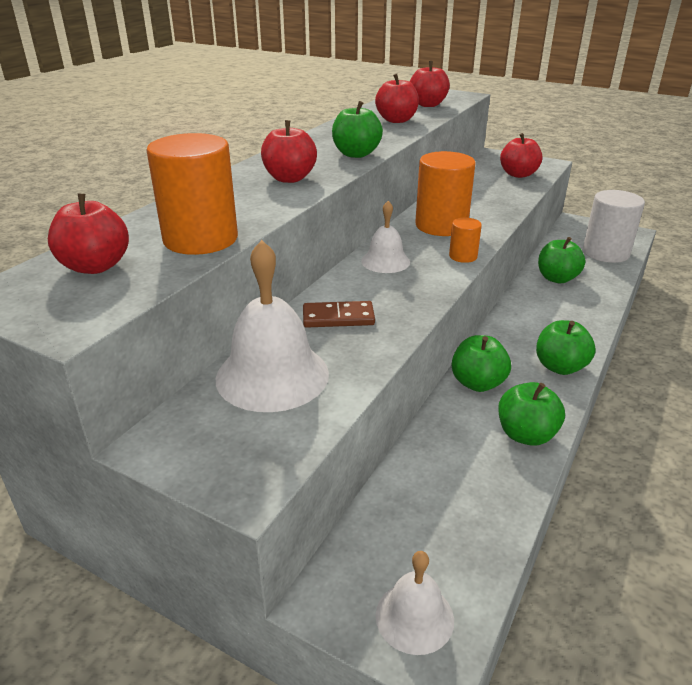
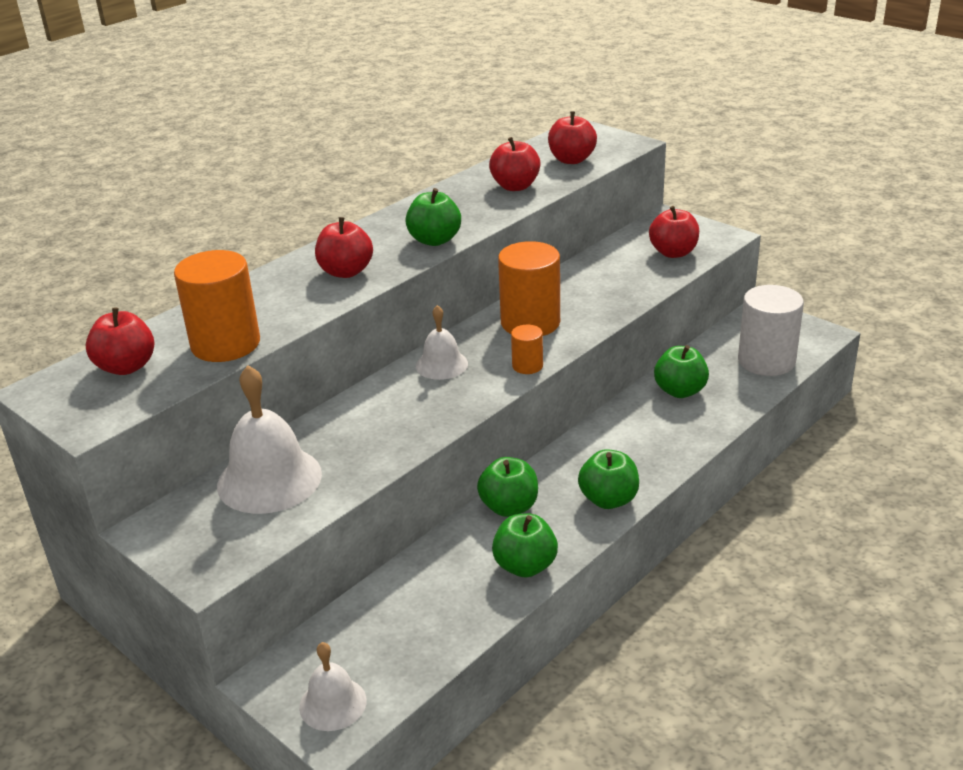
camera: 15 degrees right, 0 degrees up
(338, 317) = (358, 426): brown domino -> none

